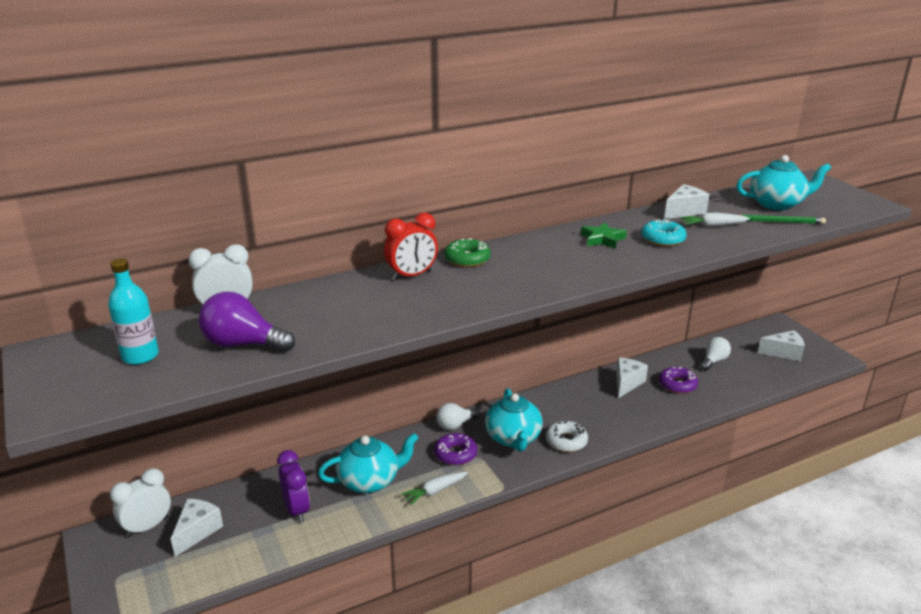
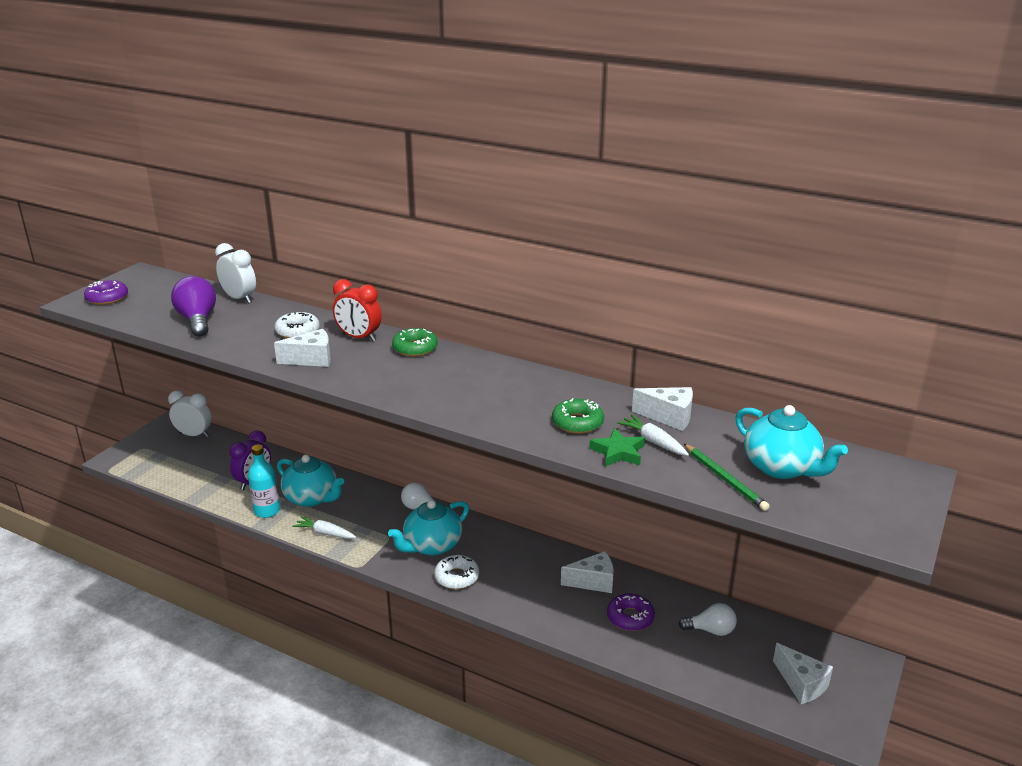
camera: 55 degrees right, 0 degrees up
(140, 356) = (157, 299): turquoise bottle -> turquoise bottle (267, 511)
(197, 531) = (203, 454): white cheese -> white cheese (311, 359)
(355, 299) = (297, 331): none -> white donut
(455, 454) = (381, 524): purple donut -> purple donut (107, 298)
(602, 239) = (535, 393): green star -> green star (618, 452)
(663, 239) = (577, 422): turquoise donut -> green donut

